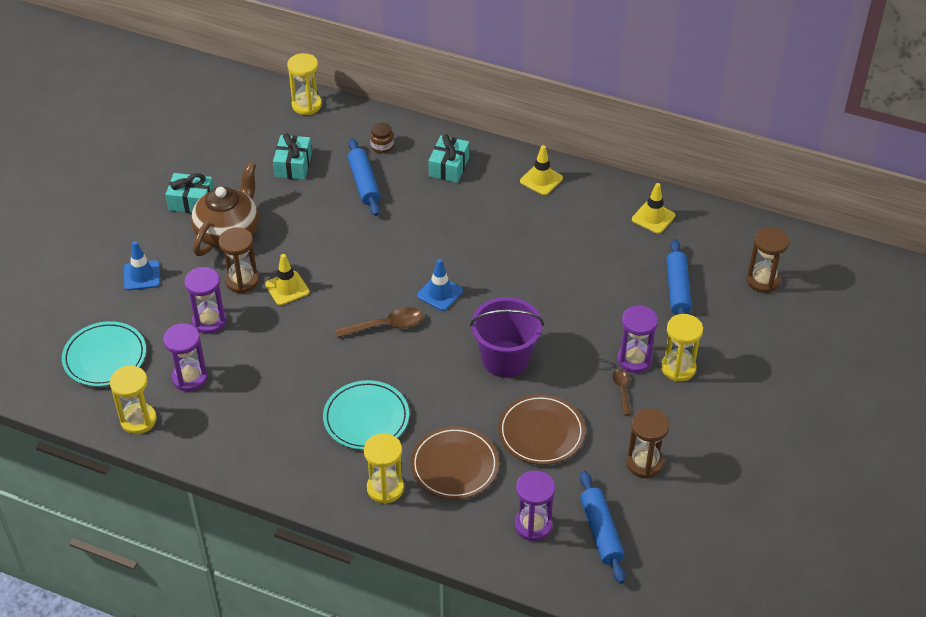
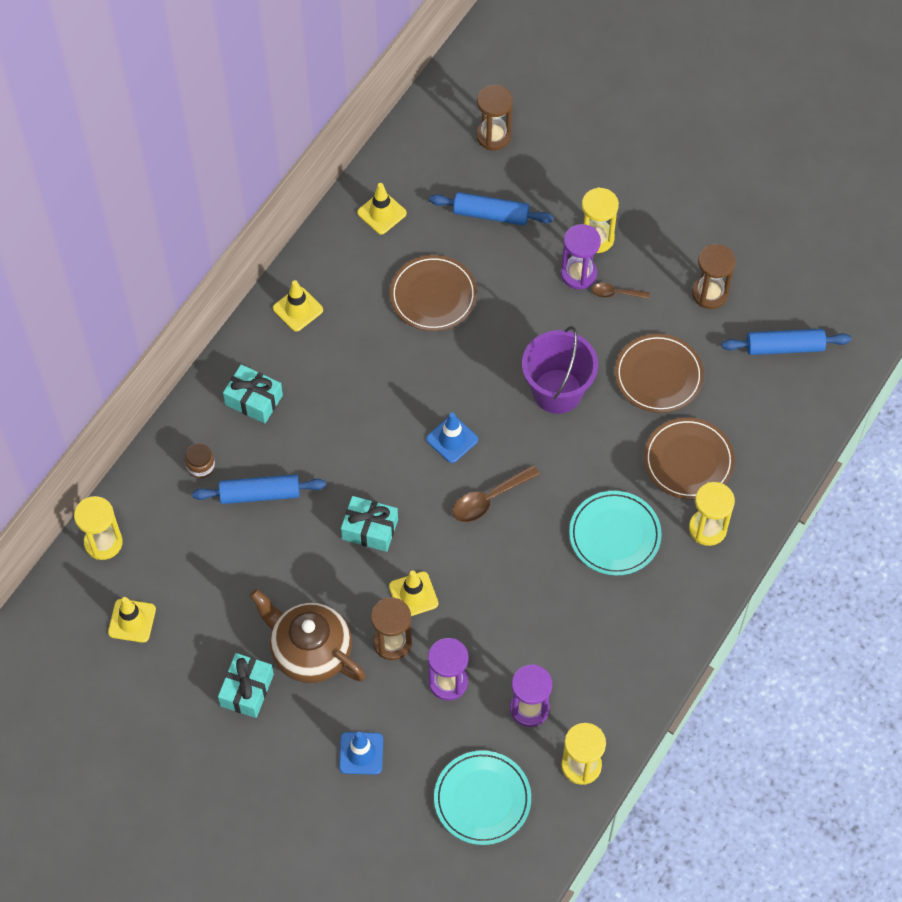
camera: 80 degrees left, 15 degrees up
(243, 130) = (132, 621): none -> yellow traffic cone
(293, 165) = (210, 569): turquoise gift -> turquoise gift (370, 529)
(386, 325) = (489, 499): brown spoon -> brown spoon turned 120 degrees counterclockwise
(533, 525) = (769, 403): purple hourglass -> none
(580, 262) = (433, 296): none -> brown plate

